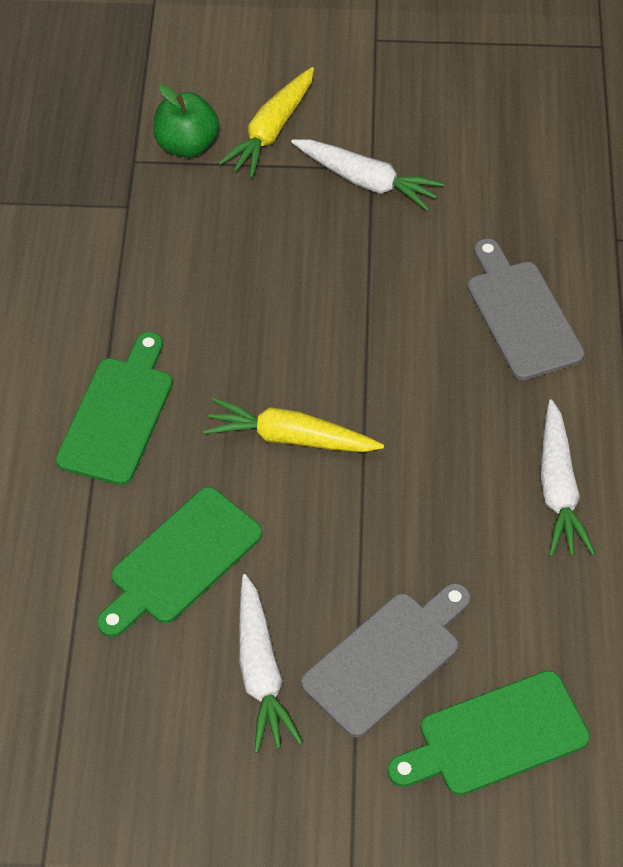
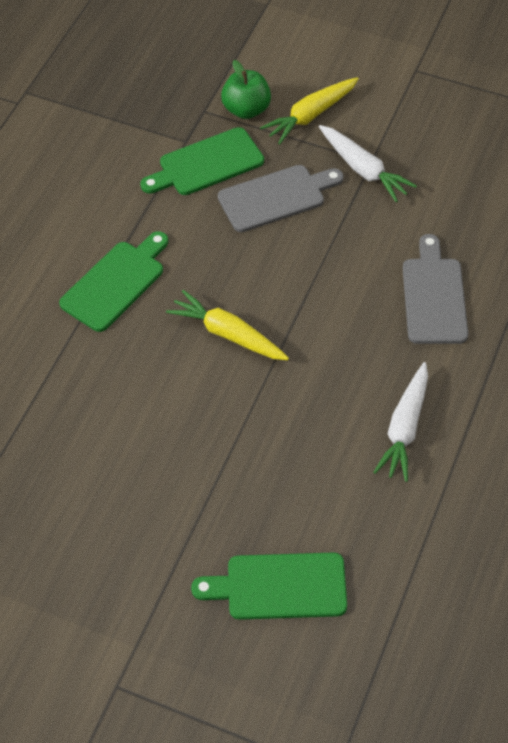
camera: 20 degrees right, 0 degrees up
(180, 561) = (114, 395): green cutting board -> green cutting board (206, 164)
(261, 672) = (135, 488): white carrot -> none
(387, 659) = (227, 508): grey cutting board -> grey cutting board (276, 197)

